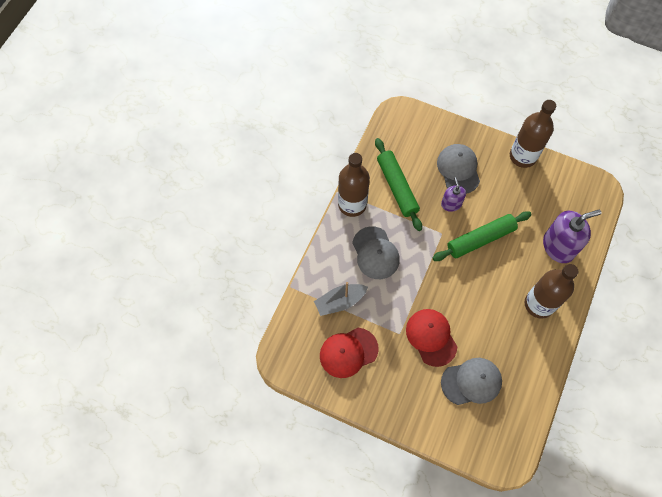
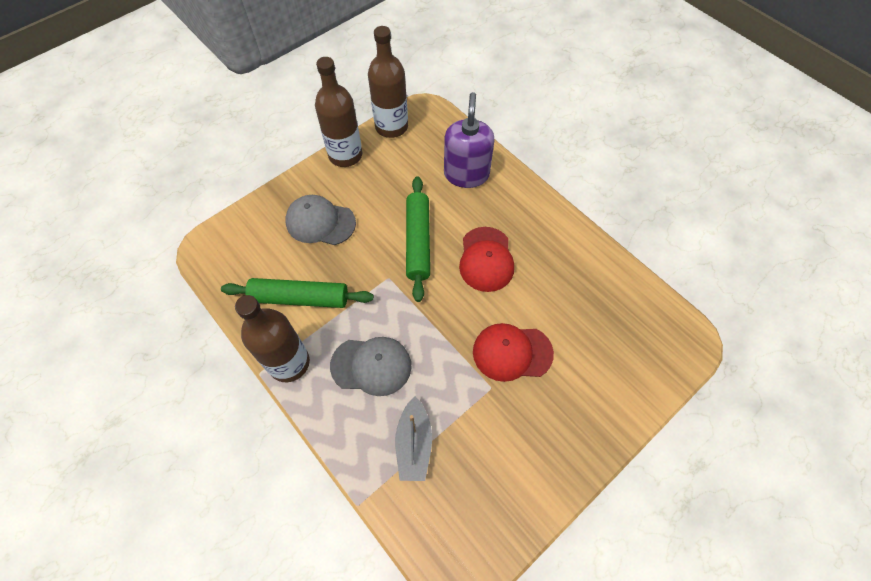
camera: 65 degrees left, 5 degrees down
(348, 352) = (488, 466): red cap -> red cap (486, 259)
(451, 204) = (358, 250): purple soap dispenser -> none
(471, 382) = (584, 334): grey cap -> none
(539, 304) = (522, 223): brown bottle -> brown bottle (391, 127)

